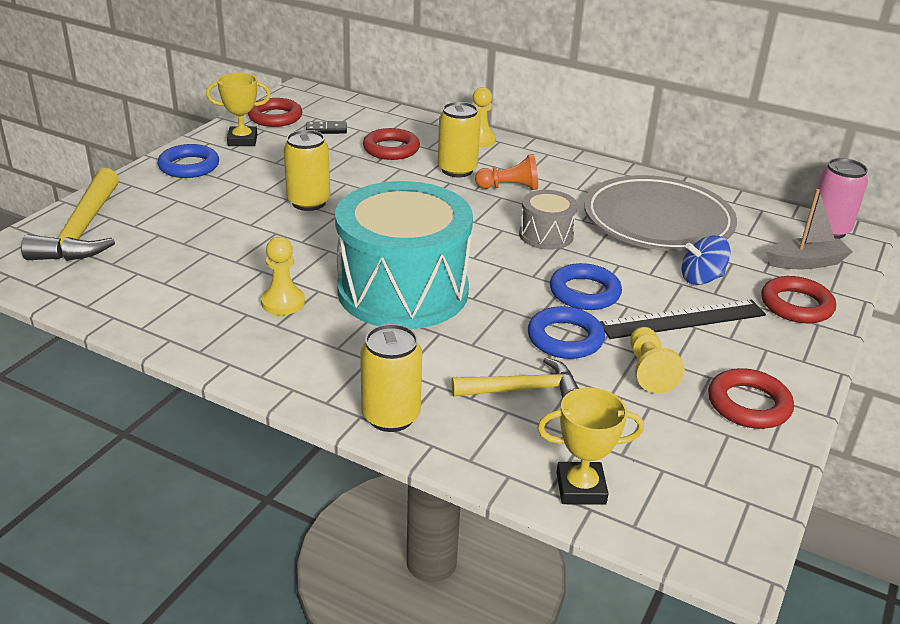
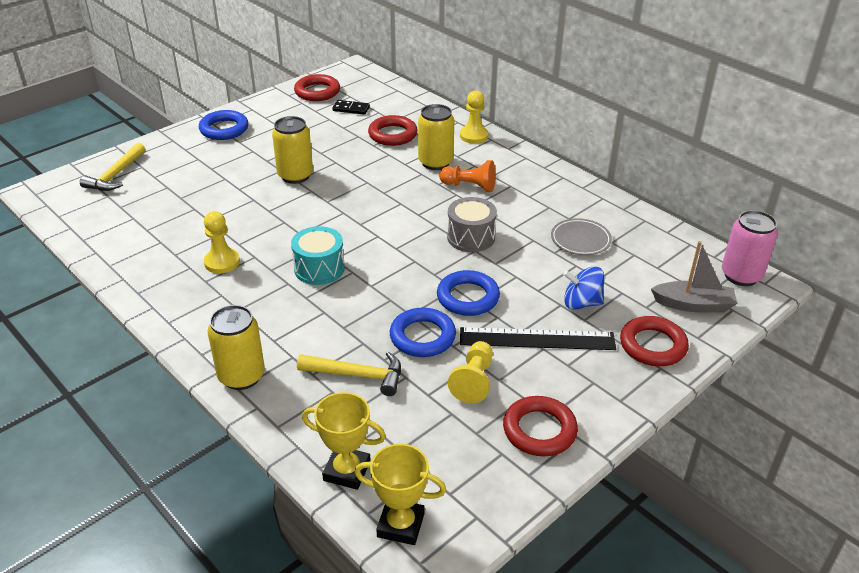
camera: 20 degrees right, 5 degrees up
(82, 231) = (115, 175): yellow hammer -> yellow hammer, size x0.64
(242, 140) = (278, 110): yellow trophy -> yellow trophy (401, 525)
(403, 291) = (319, 268): turquoise drum -> turquoise drum, size x0.46
(657, 221) = (580, 240): grey plate -> grey plate, size x0.44

